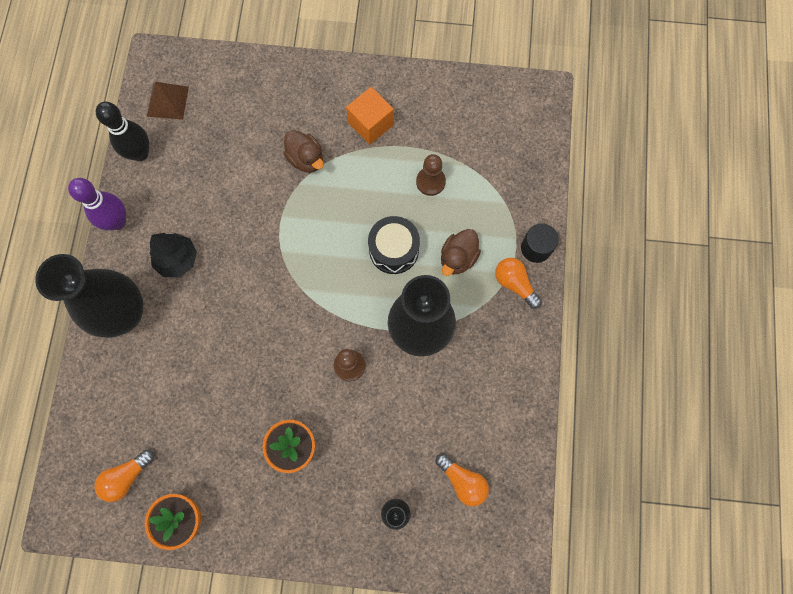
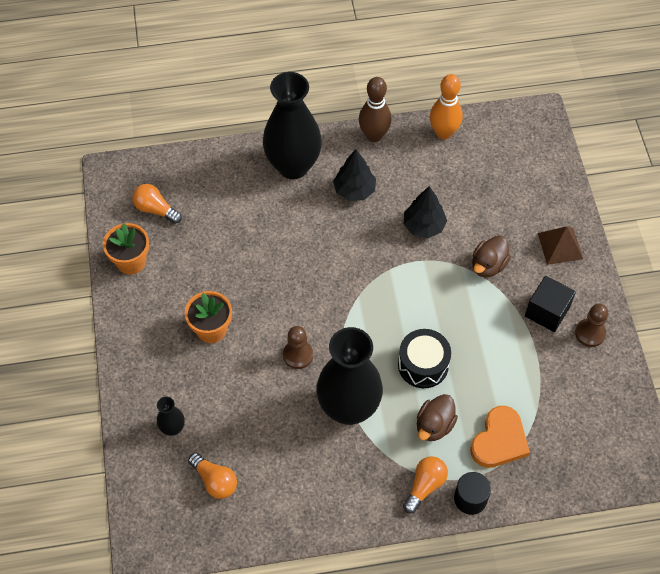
camera: 75 degrees right, 15 degrees down
(117, 221) = (374, 135): purple bowling pin -> brown bowling pin
(140, 153) = (443, 133): black bowling pin -> orange bowling pin
(167, 101) = (502, 138): brown pyramid -> brown pyramid (560, 246)
(243, 205) = (423, 226): none -> black tree
(371, 124) = (547, 312): orange cube -> black cube
(430, 182) = (506, 381): brown pawn -> brown pawn (590, 333)
(458, 258) = (434, 425): brown duck -> brown duck turned 75 degrees counterclockwise
(462, 481) = (215, 481): orange light bulb -> orange light bulb turned 75 degrees counterclockwise
(487, 206) = (499, 440): none -> orange heart

